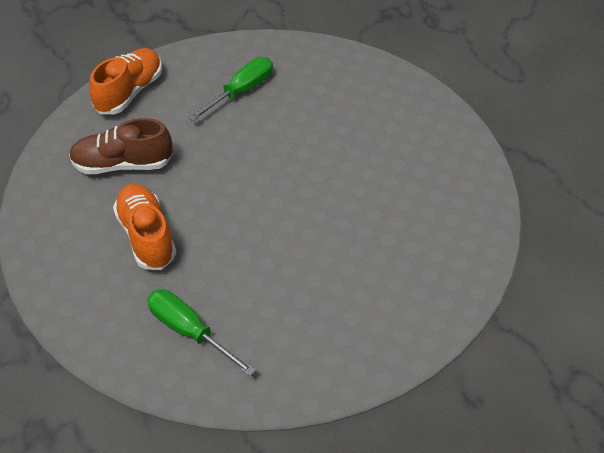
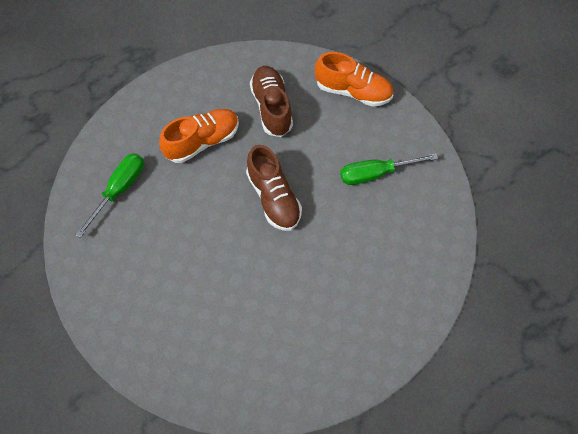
camera: 80 degrees right, 15 degrees up
(241, 91) = (375, 173): green screwdriver -> green screwdriver turned 135 degrees clockwise
(246, 178) = (273, 197): none -> brown shoe

